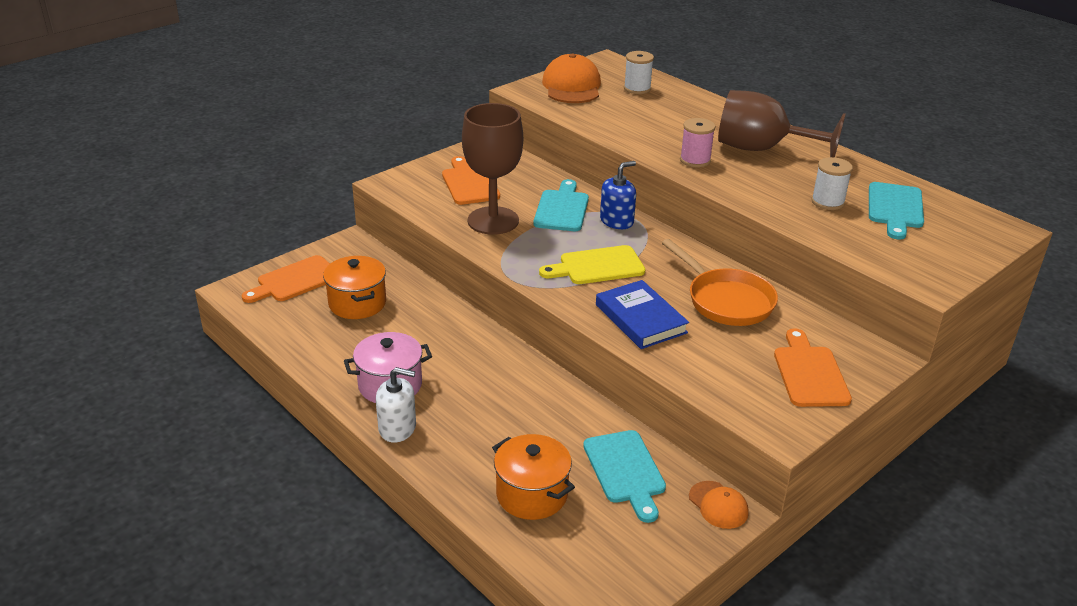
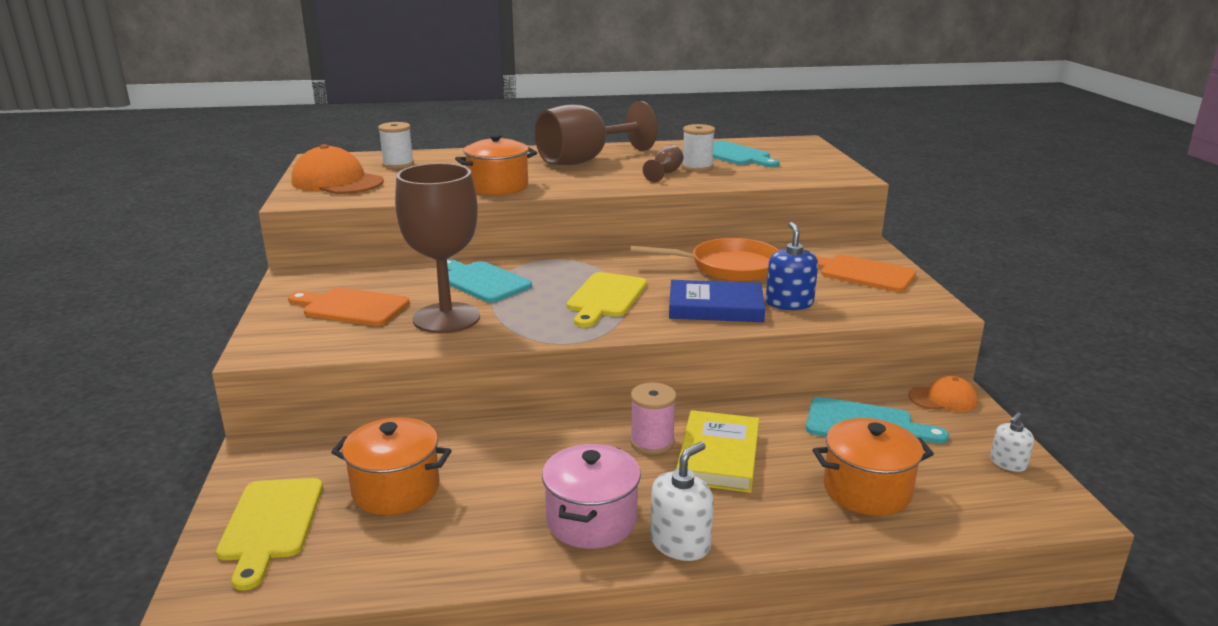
camera: 55 degrees left, 10 degrees down
(295, 280) = (270, 524): orange cutting board -> yellow cutting board
(509, 411) = (718, 456): none -> yellow book
(616, 221) = (542, 266): blue soap dispenser -> blue soap dispenser (789, 303)
(646, 141) = (498, 187): none -> orange pot
(646, 565) = (1008, 463): none -> white soap dispenser
(695, 160) = (562, 182): pink spool -> pink spool (652, 442)
(786, 193) = (665, 173): none -> brown goblet

